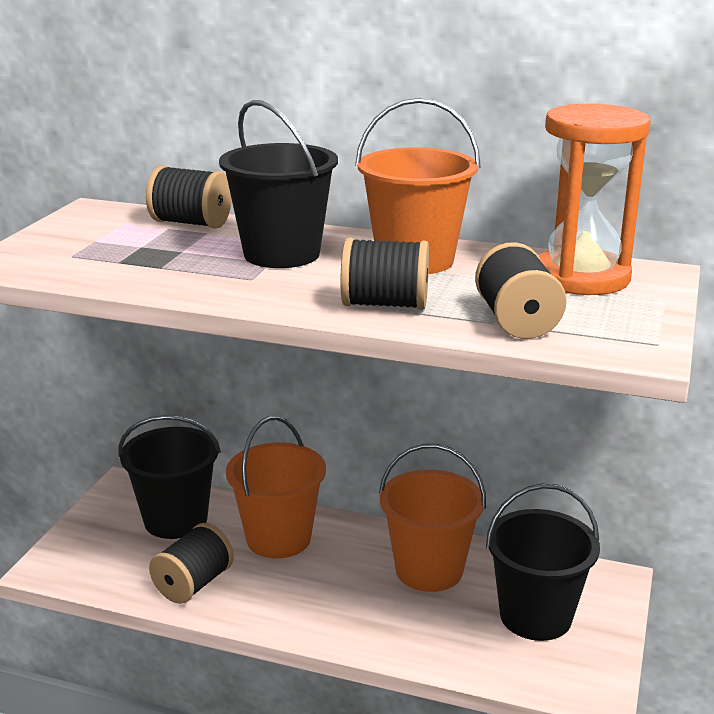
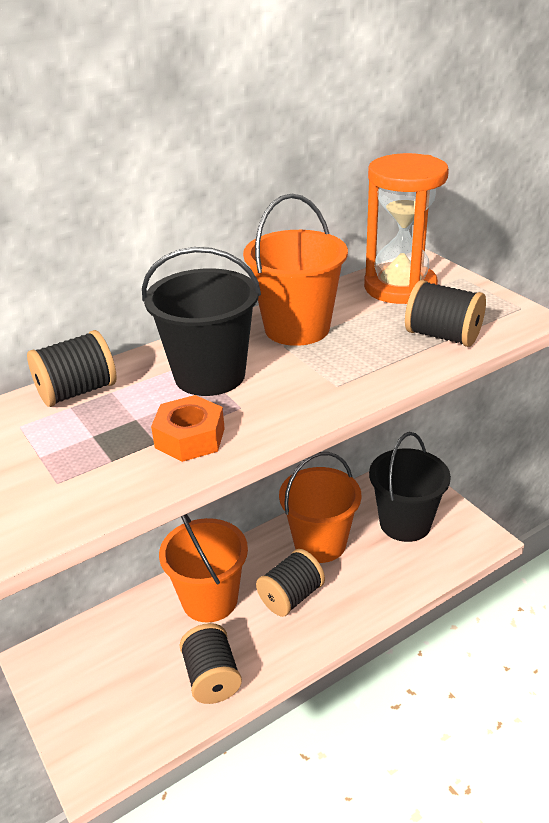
camera: 50 degrees left, 10 degrees up
(175, 520) = (121, 649): black bucket -> none
(182, 275) = (190, 438): none -> orange nut
(385, 304) = (360, 370): black spool -> black spool (291, 596)

